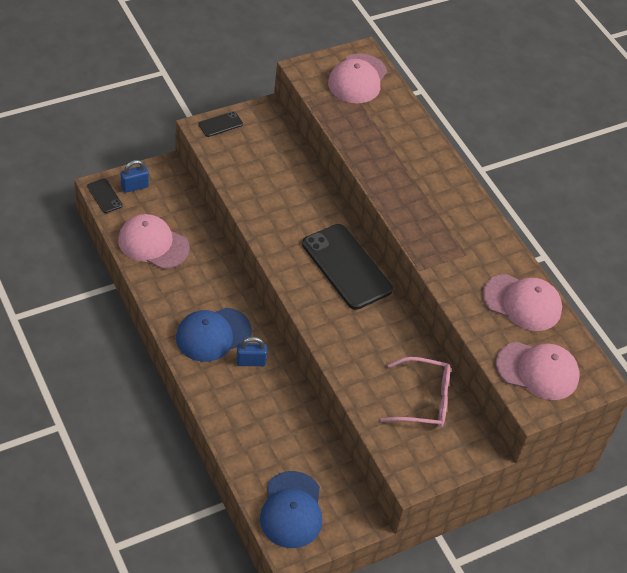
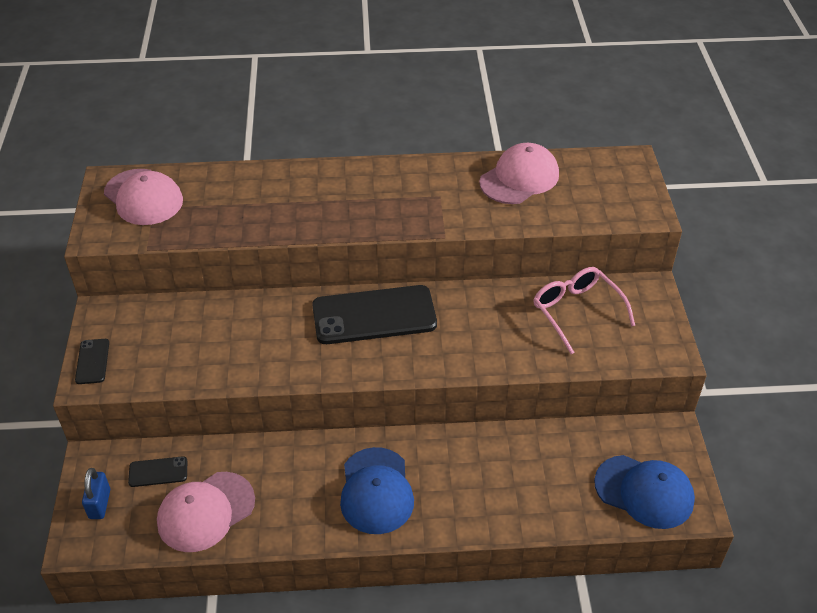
camera: 60 degrees left, 5 degrees down
(104, 196) = (94, 544): black phone -> black phone (158, 472)
(251, 362) = (431, 465): blue padlock -> none
(424, 400) = (576, 311): pink glasses -> pink glasses turned 60 degrees counterclockwise
(537, 371) = (607, 196): pink cap -> none

